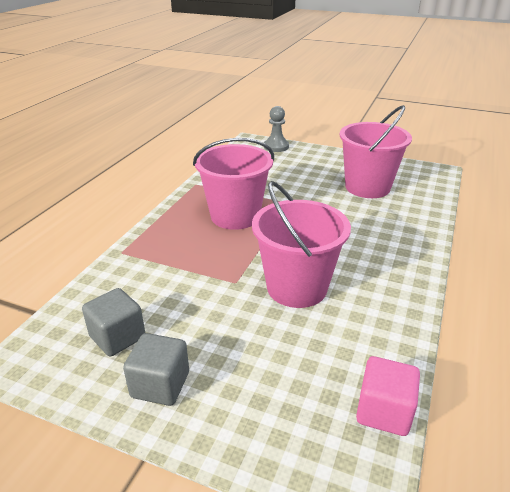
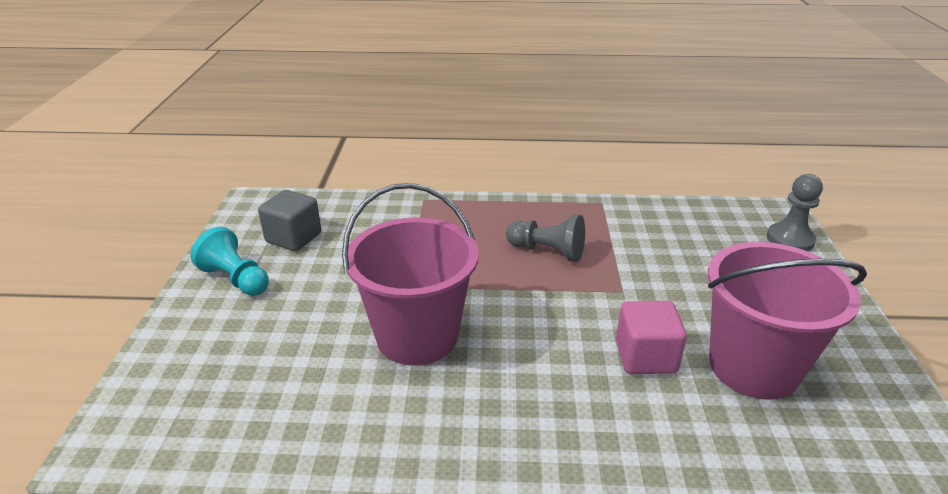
camera: 70 degrees right, 0 degrees up
(160, 385) = (236, 279): grey cube -> turquoise pawn
(235, 216) = (547, 251): pink bucket -> grey pawn
(384, 411) = (212, 450): pink cube -> pink cube (645, 357)

